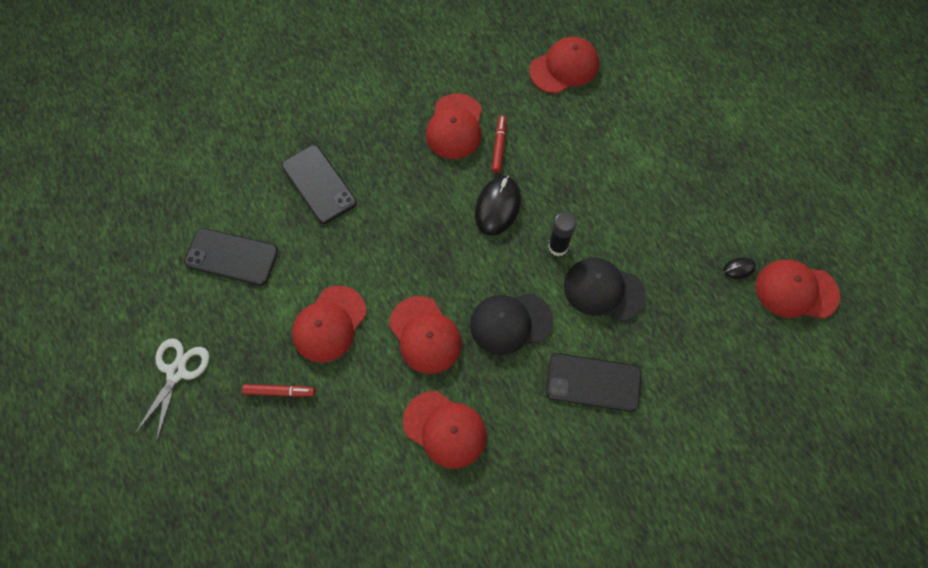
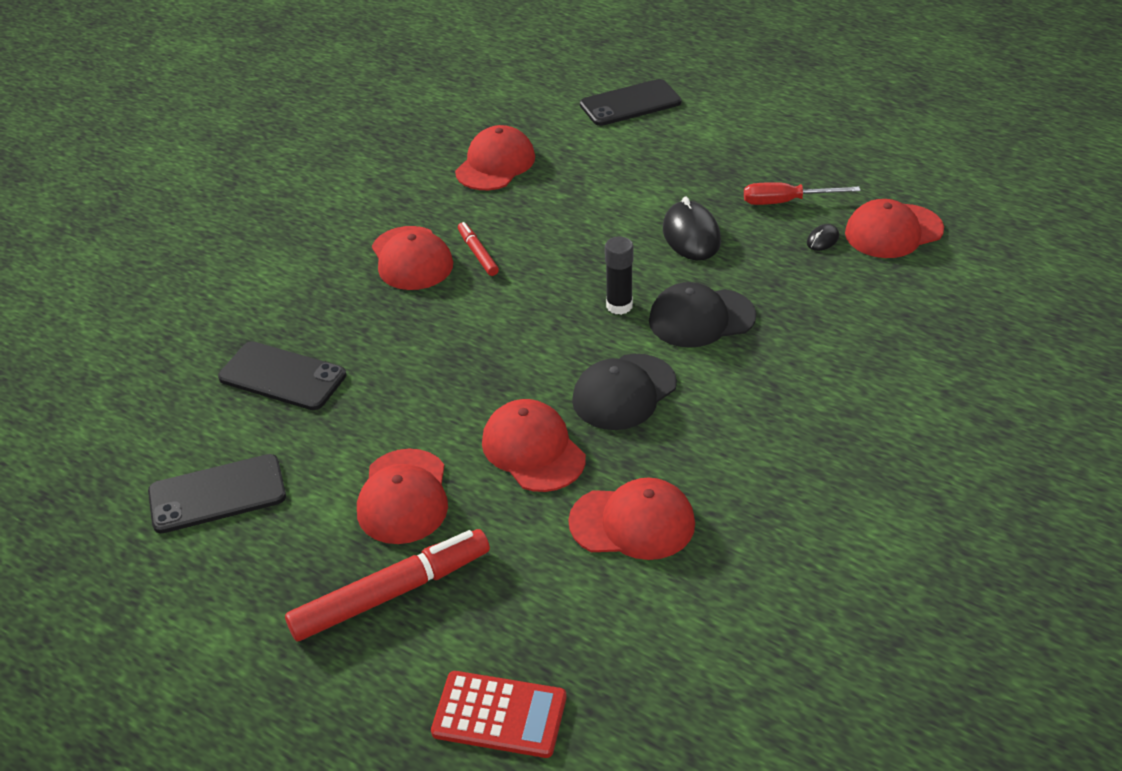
camera: 30 degrees left, 25 degrees down
(176, 372) = (228, 645): white scissors -> none
(279, 391) = (390, 593): red marker -> red marker, size x1.96
(283, 515) = (499, 715): none -> red calculator
(425, 335) = (533, 450): red cap -> red cap turned 150 degrees counterclockwise
(497, 207) = (521, 302): black mouse -> black mouse (691, 235)
(593, 382) = (762, 398): black phone -> black phone (630, 103)
(740, 217) = (785, 202): none -> red screwdriver

